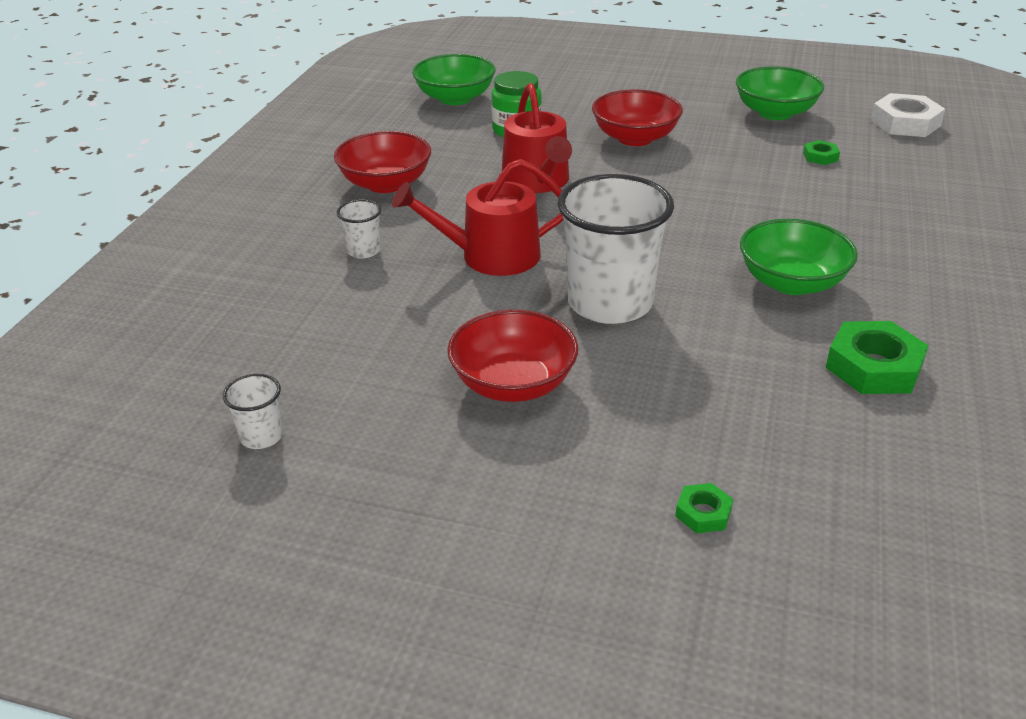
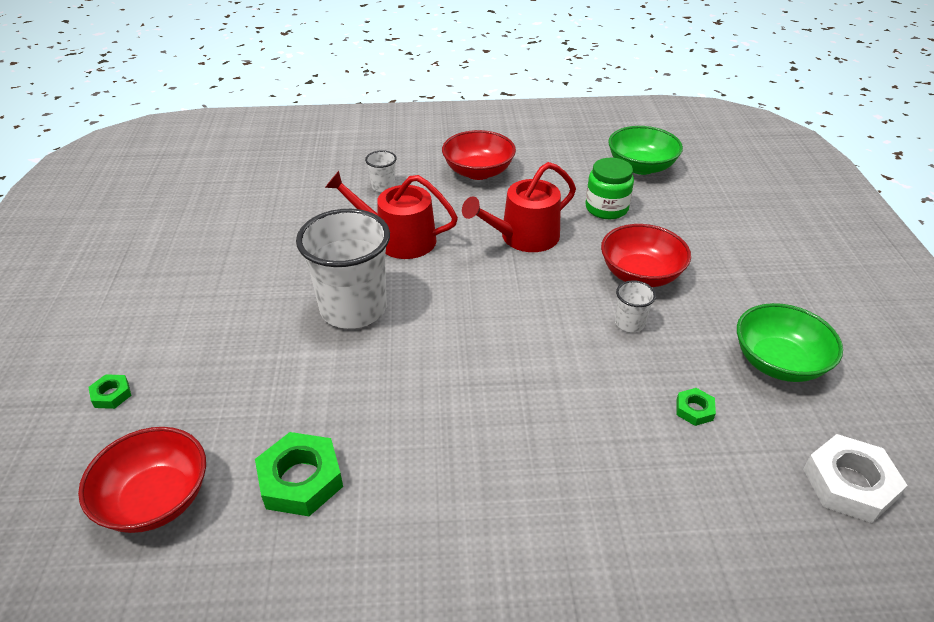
camera: 70 degrees right, 5 degrees up
(261, 436) = (180, 205): white cup -> white cup (629, 323)
(490, 256) = (398, 239): red watering can -> red watering can turned 45 degrees counterclockwise
(513, 384) = (242, 283): red bowl -> red bowl (156, 499)
(791, 282) = (422, 411): green bowl -> none

